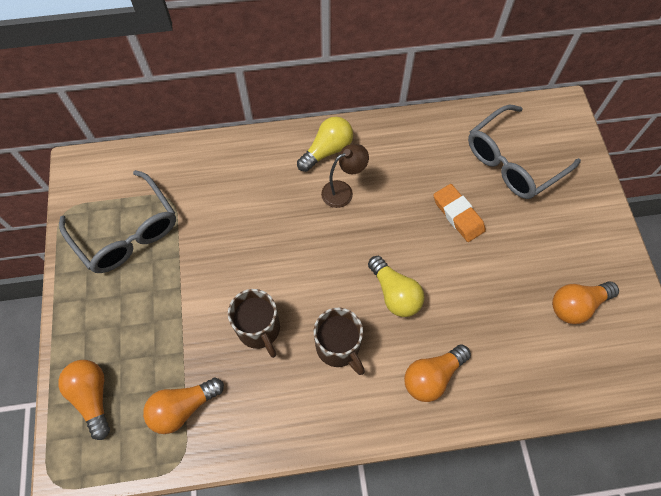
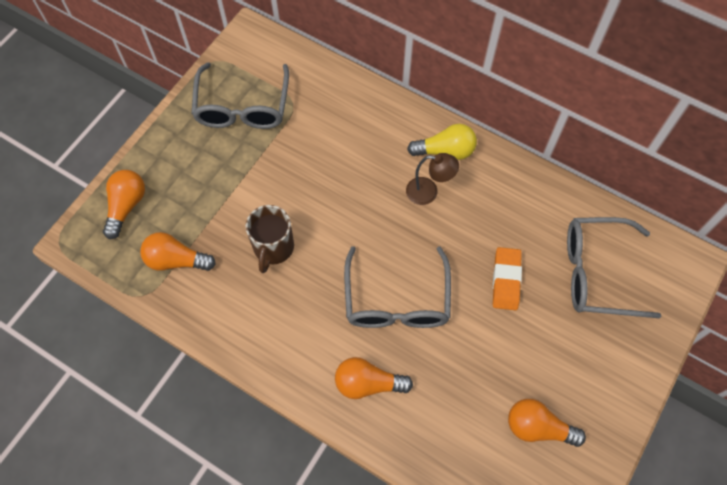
camera: 40 degrees right, 0 degrees up
(338, 347) = (318, 306): brown mug -> none
(395, 293) = (396, 300): yellow light bulb -> grey glasses

